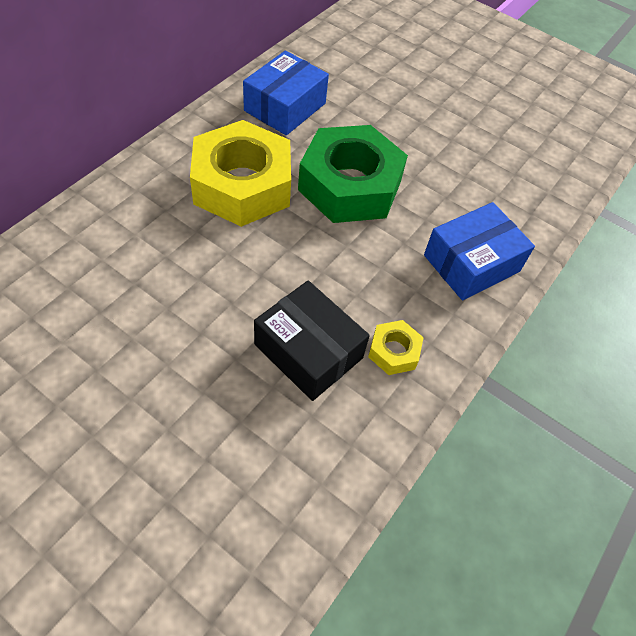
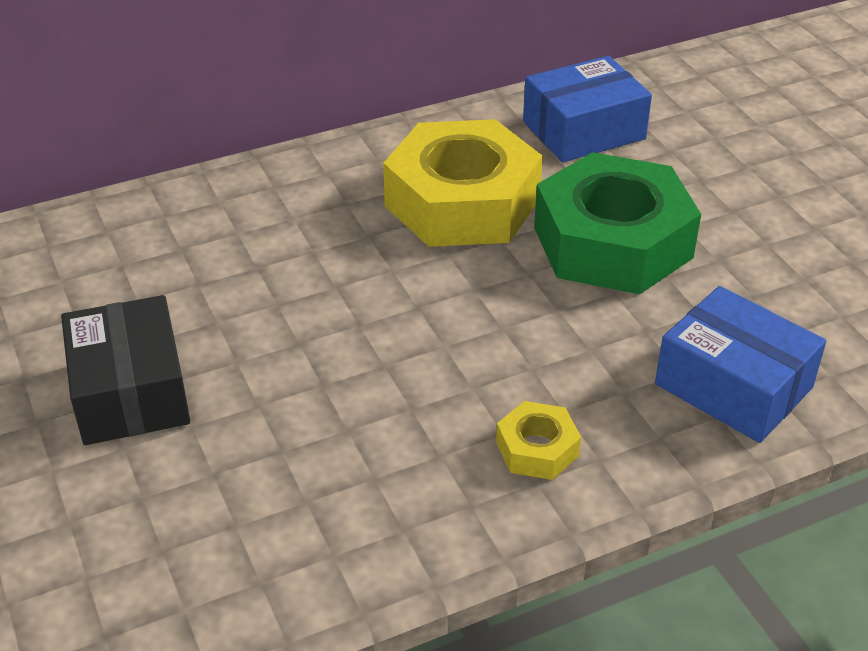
camera: 35 degrees right, 15 degrees down
(308, 351) = (420, 408): black box -> black box (130, 392)
(471, 263) = (733, 386): blue box -> blue box turned 45 degrees clockwise

